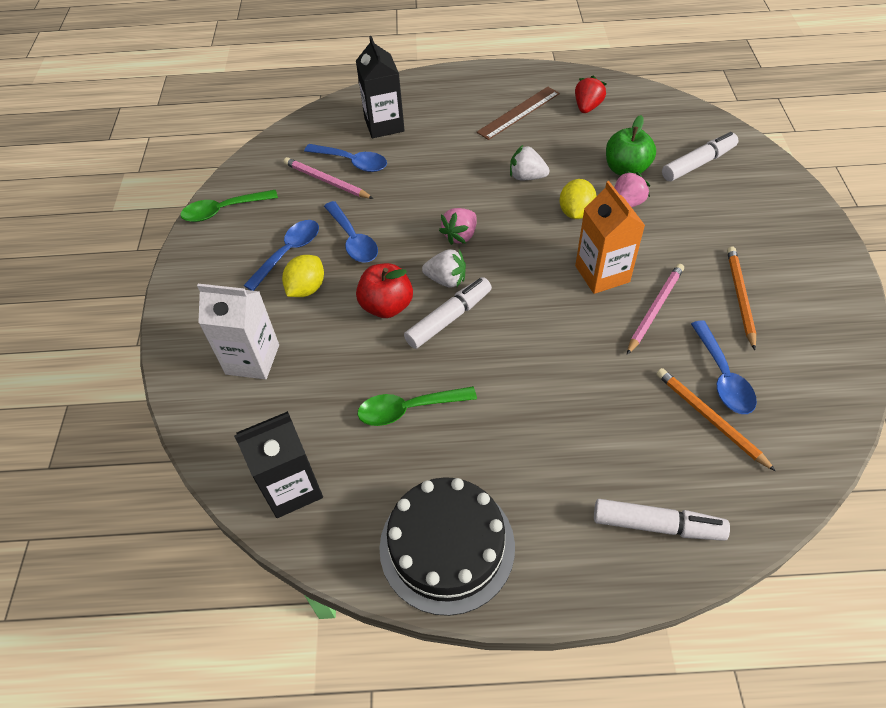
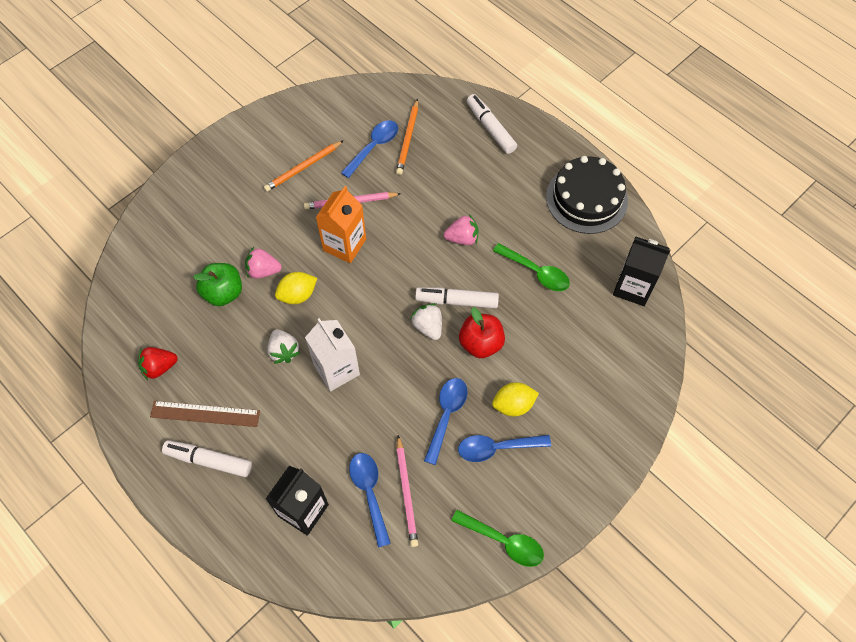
camera: 135 degrees left, 10 degrees up
(252, 359) = (590, 384): white carton -> white carton (336, 369)
(460, 235) = (381, 349): pink strawberry -> pink strawberry (462, 238)
(698, 163) = (181, 253): white marker -> white marker (209, 460)

